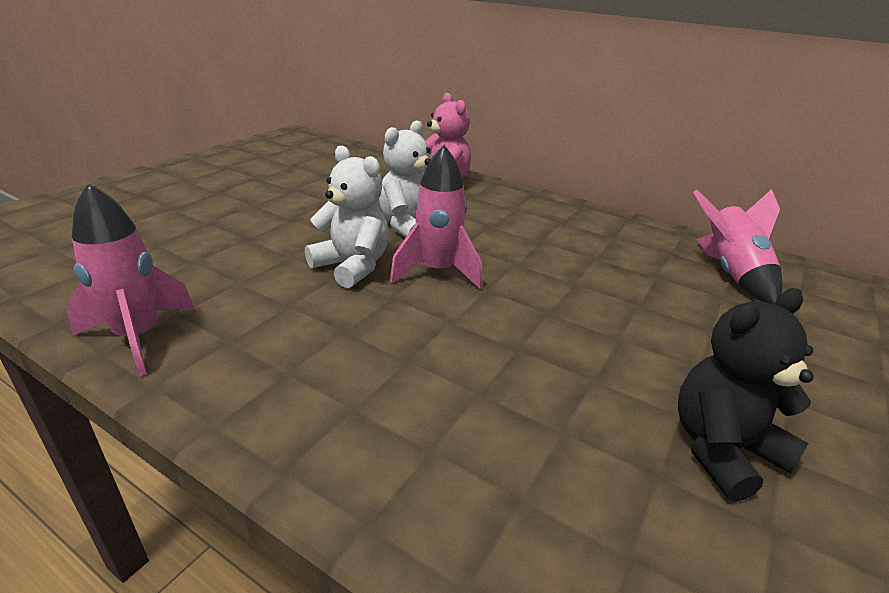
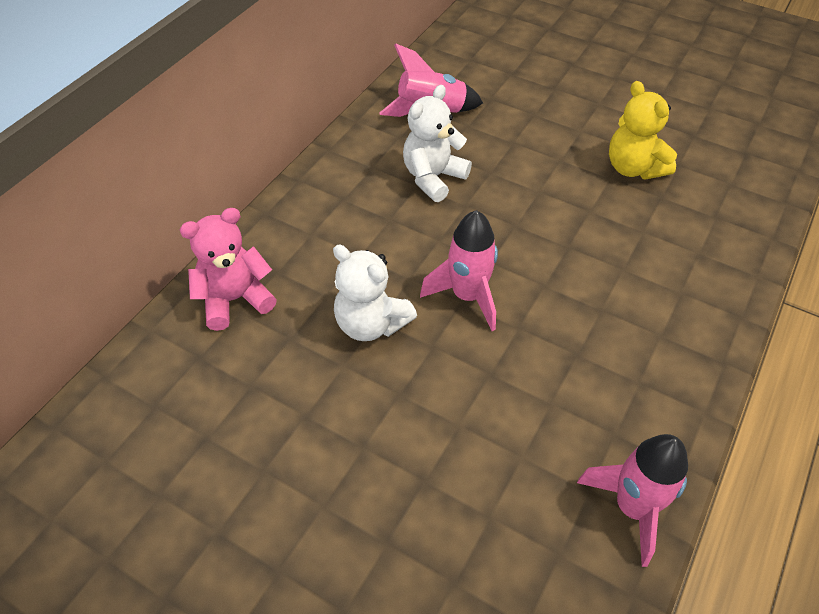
camera: 90 degrees left, 20 degrees up
(352, 266) = (471, 364): white teddy bear -> white teddy bear (433, 178)
(722, 450) = (633, 168): black teddy bear -> yellow teddy bear

